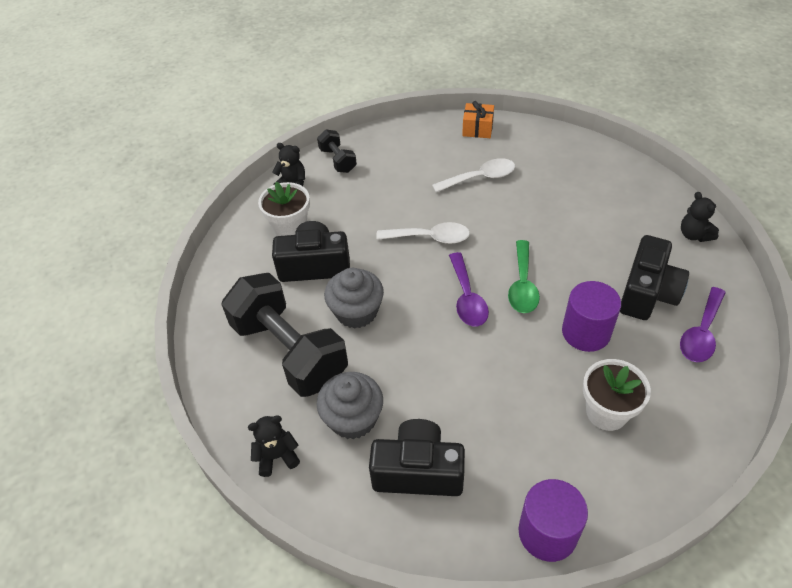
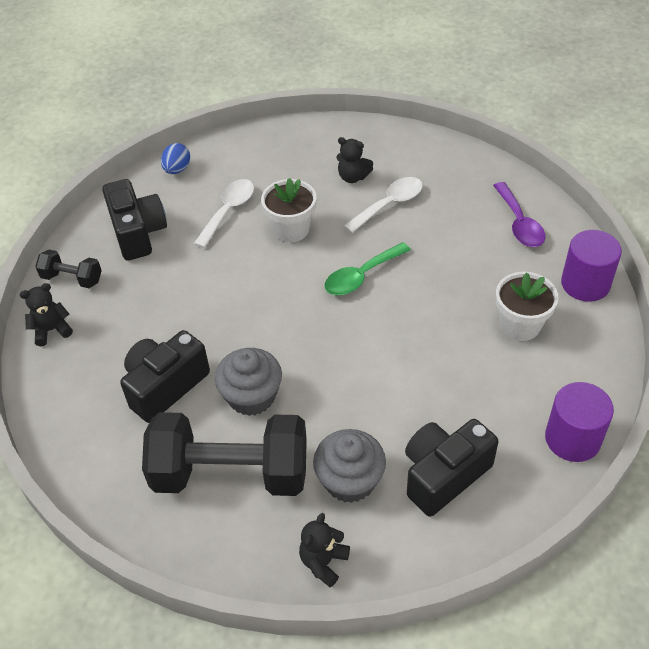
camera: 45 degrees left, 0 degrees up
(290, 228) = (99, 371): white flower pot -> white flower pot (291, 229)
(429, 238) = (243, 290): white spoon -> white spoon (389, 204)
(467, 297) = (330, 317): purple spoon -> none
(477, 129) = (177, 169): orange gift -> blue egg
(522, 285) = (361, 276): green spoon -> green spoon turned 90 degrees clockwise
(586, 332) = (446, 278): purple cylinder -> purple cylinder (585, 283)
(647, 293) = (456, 219): black camera -> black camera (138, 233)
(694, 235) = (441, 153): black teddy bear -> black teddy bear (353, 177)

